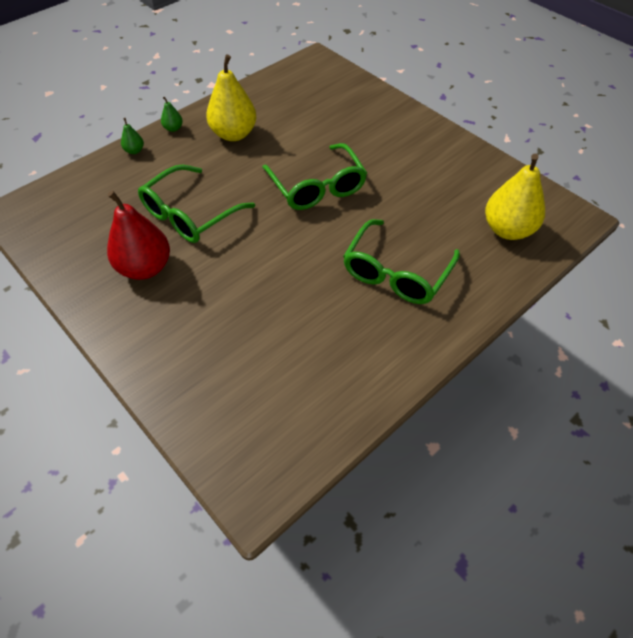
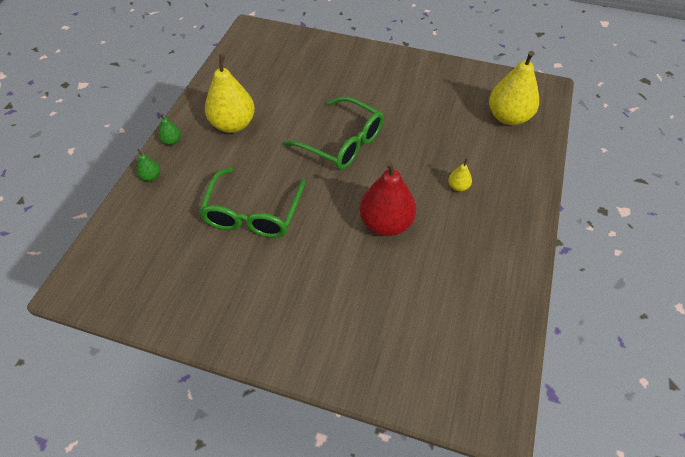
camera: 30 degrees left, 0 degrees up
(145, 268) = (252, 279): red pear -> red pear (386, 223)
(396, 273) = (458, 187): green glasses -> yellow pear

